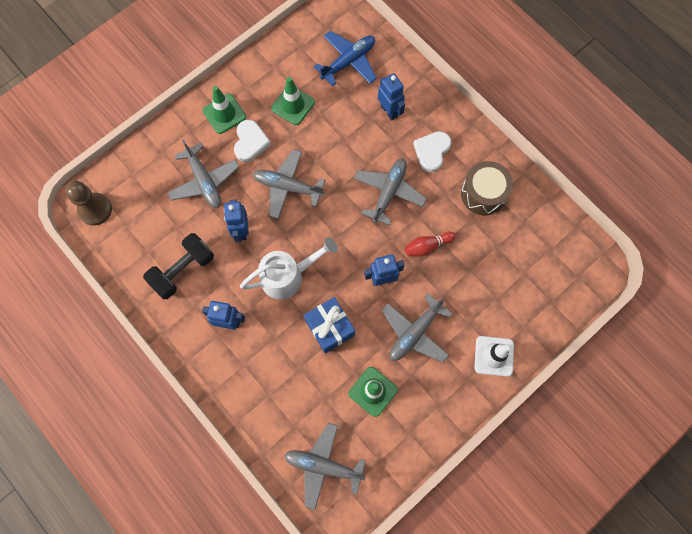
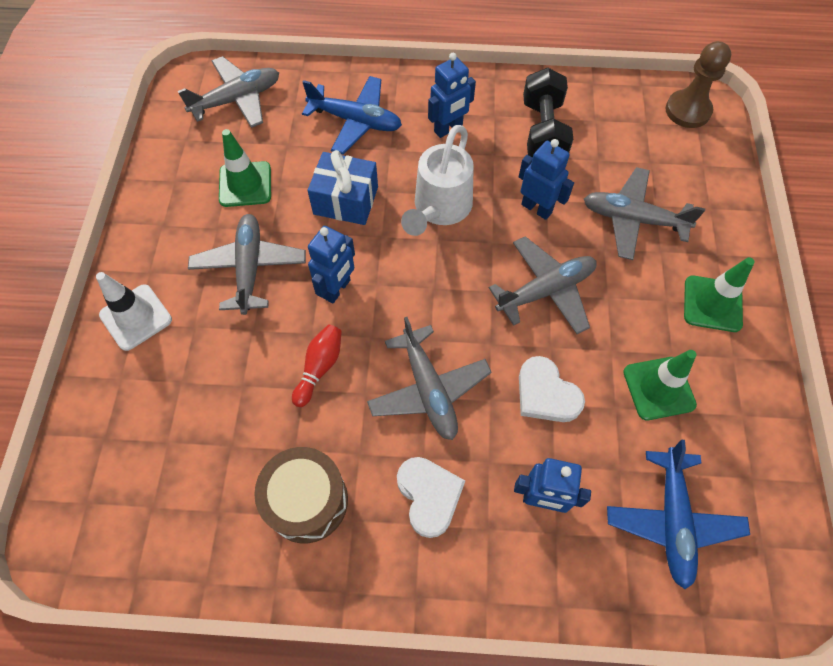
camera: 135 degrees right, 10 degrees down
(250, 142) = (644, 300): white heart -> white heart (546, 394)
(272, 378) = (355, 121): none -> blue plane

